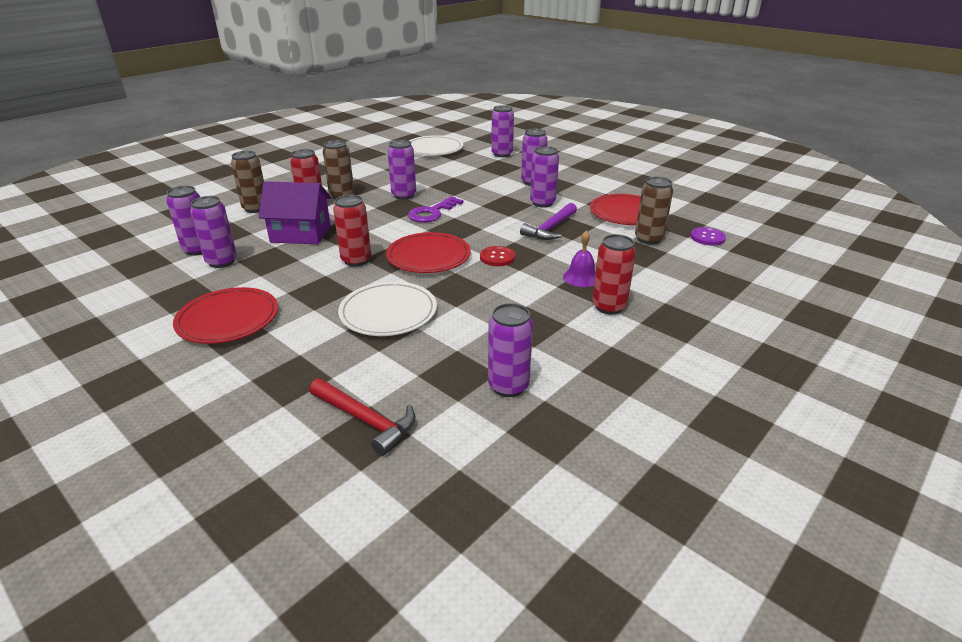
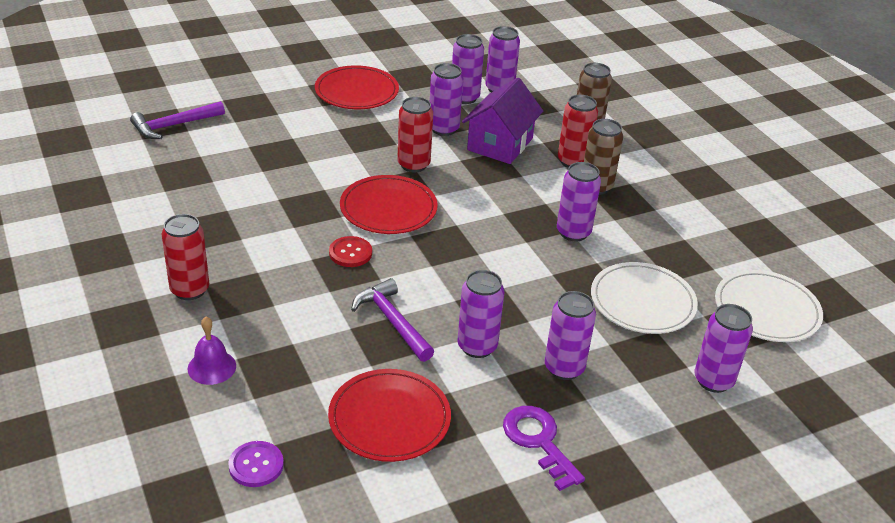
camera: 110 degrees right, 5 degrees up
(366, 420) = (173, 126): red hammer -> purple hammer
(388, 312) = (300, 162): white plate -> white plate (642, 302)
(432, 213) = (503, 240): purple key -> purple key (539, 442)
(508, 386) = (144, 191): purple can -> purple can (443, 129)
(581, 277) = (259, 295): purple bell -> purple bell (212, 367)
(648, 239) = (298, 399): brown can -> none

